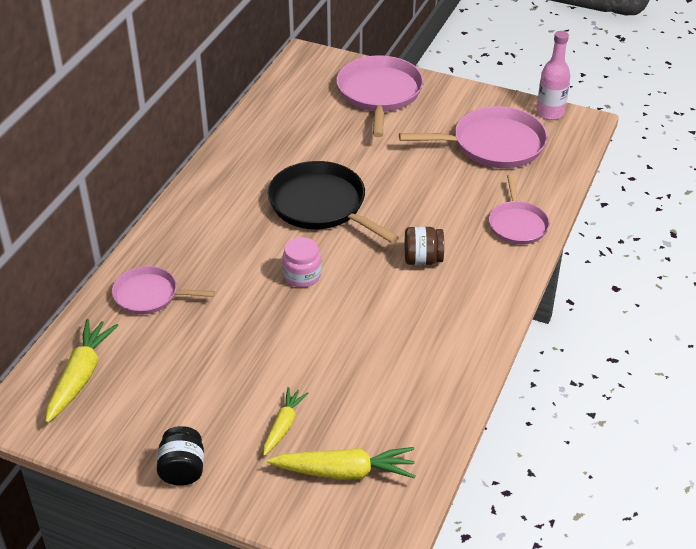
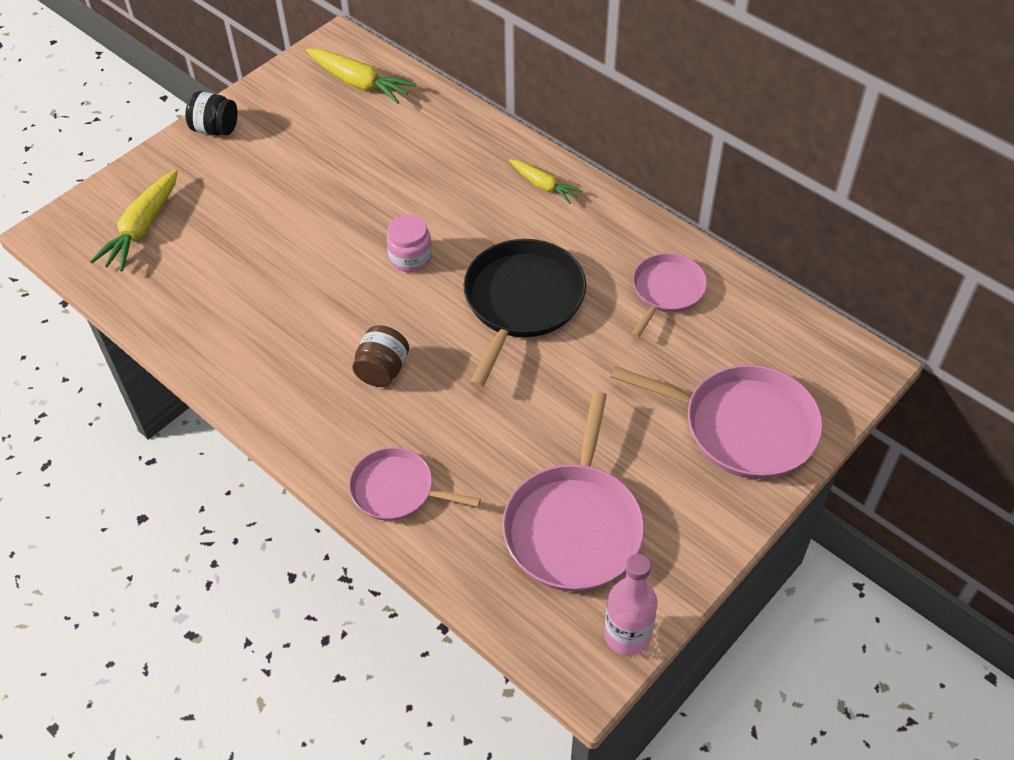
camera: 110 degrees right, 10 degrees up
(149, 295) = (441, 139): pink pan -> pink pan (666, 291)
(283, 425) = (220, 200): yellow carrot -> yellow carrot (543, 186)
(321, 205) = (521, 302): black pan -> black pan turned 45 degrees counterclockwise

